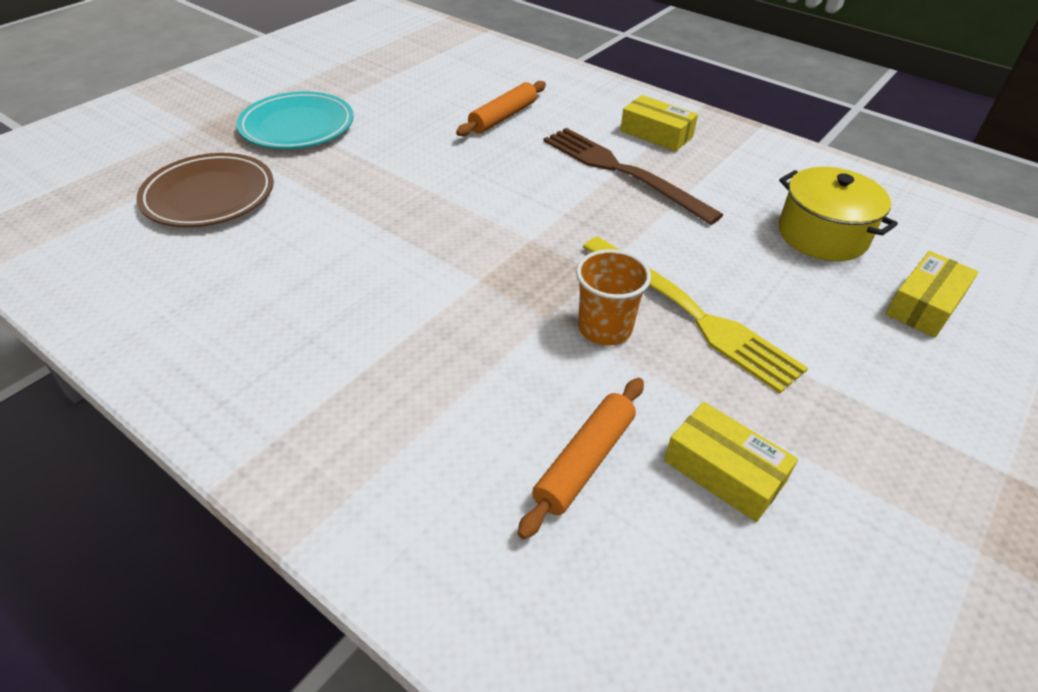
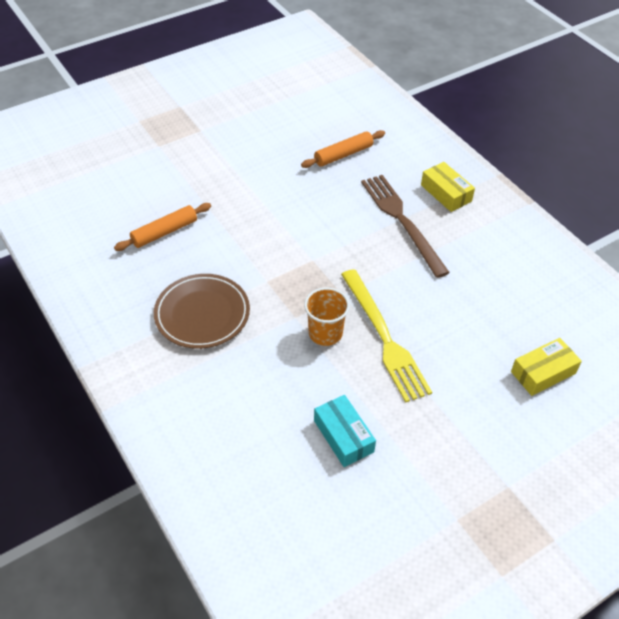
camera: 20 degrees right, 5 degrees up
(209, 196) = (131, 180): brown plate -> brown plate (202, 314)
(297, 126) = (202, 134): turquoise plate -> none
(584, 461) = (271, 408): orange rolling pin -> orange rolling pin (164, 232)
(724, 471) = (343, 436): yellow box -> turquoise box
(822, 235) = (511, 304): yellow pot -> none

